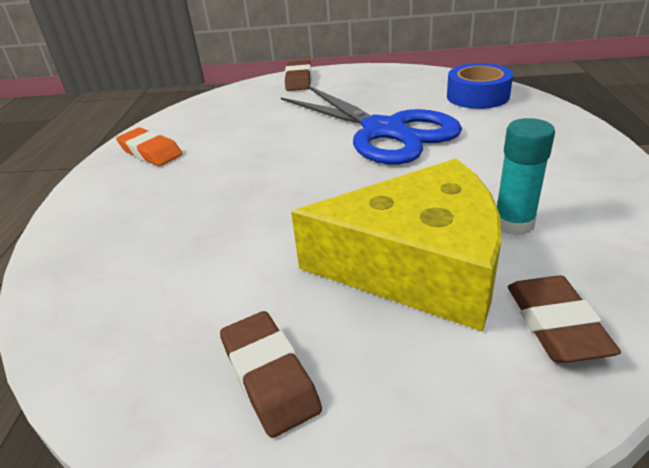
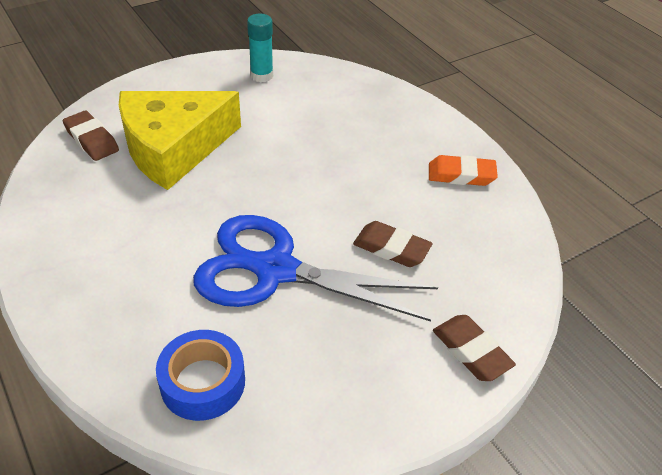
camera: 140 degrees right, 10 degrees up
(269, 376) = (214, 84): brown eraser -> brown eraser (391, 248)
(514, 223) = (122, 194): turquoise glue stick -> turquoise glue stick (261, 75)

